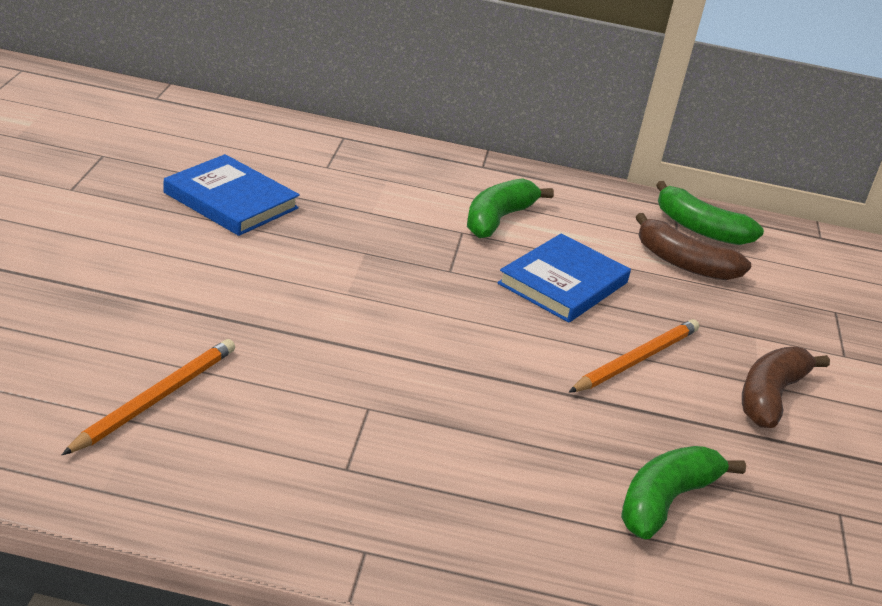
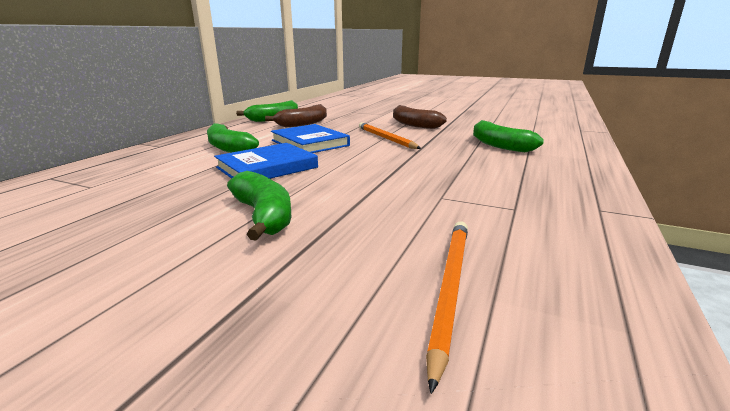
camera: 70 degrees left, 10 degrees down
(156, 398) = (449, 288): orange pencil -> orange pencil turned 60 degrees clockwise
(231, 200) = (92, 230): blue book -> blue book (267, 167)
(280, 283) = (264, 216): none -> green banana

